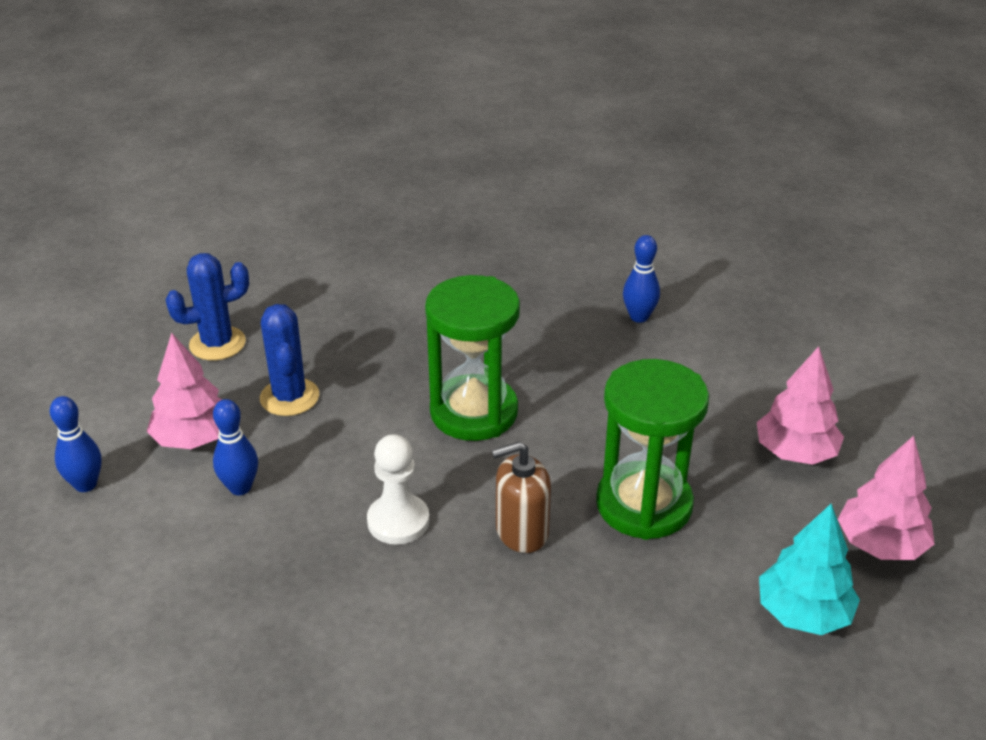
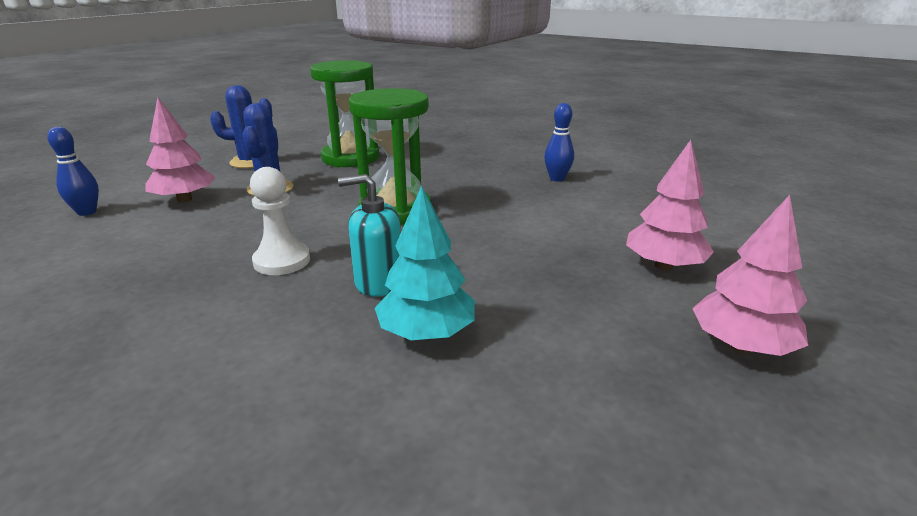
camera: 15 degrees right, 10 degrees down
(240, 488) = (186, 227): blue bowling pin -> none
(521, 531) = (378, 282): brown soap dispenser -> turquoise soap dispenser
(644, 504) = (501, 280): green hourglass -> green hourglass (350, 158)
(803, 613) = (633, 392): turquoise tree -> turquoise tree (426, 332)

